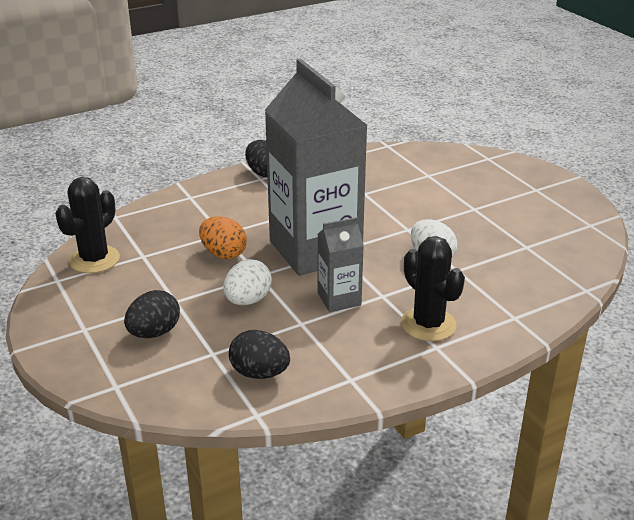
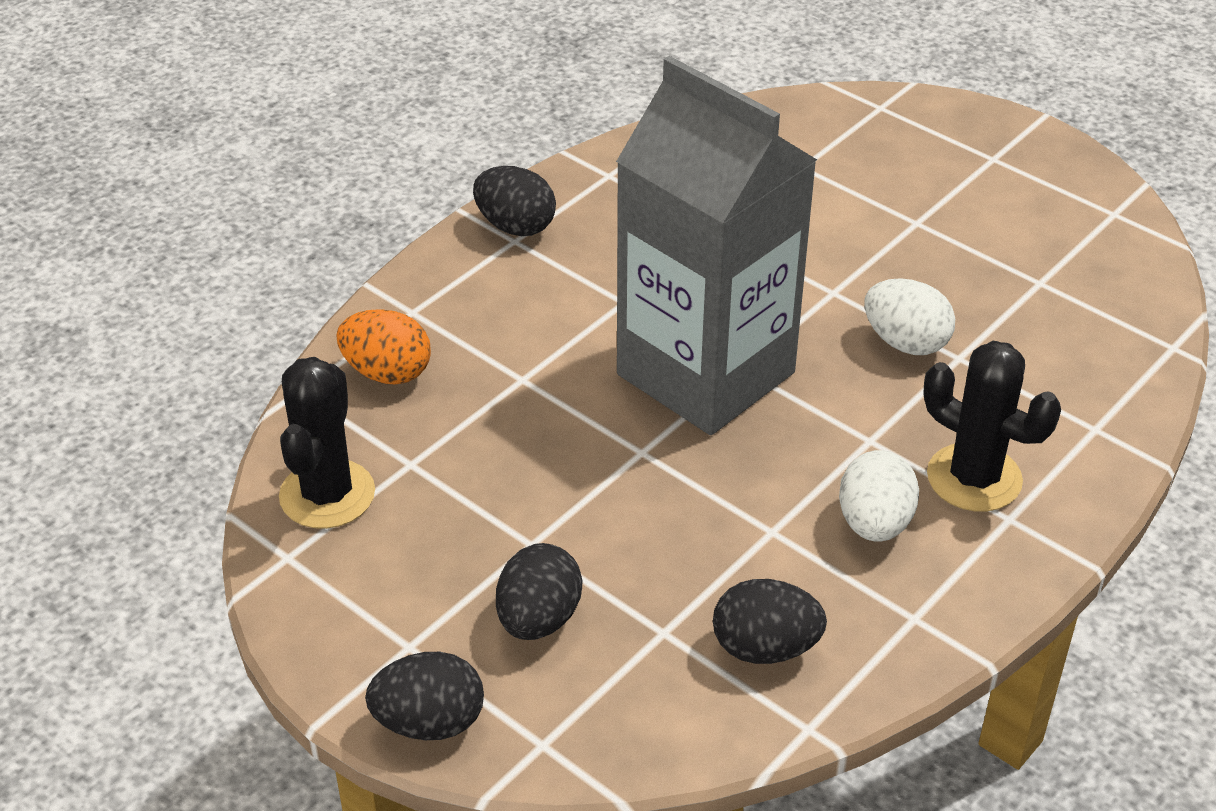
camera: 20 degrees left, 10 degrees up
(68, 363) = (429, 722): none -> black egg
(223, 254) = (553, 422): orange egg -> orange egg (387, 372)
(248, 300) = (656, 509): white egg -> white egg (874, 523)
(339, 299) = (805, 466): grey carton -> none

